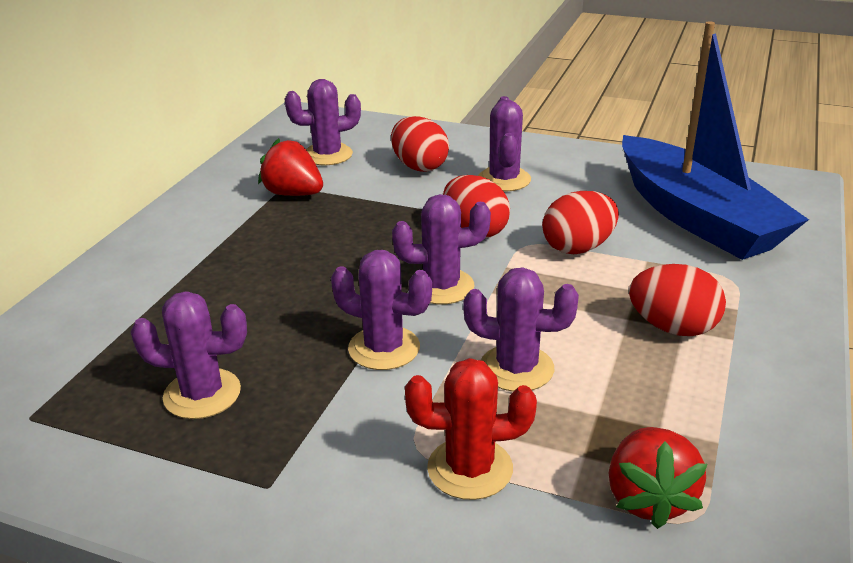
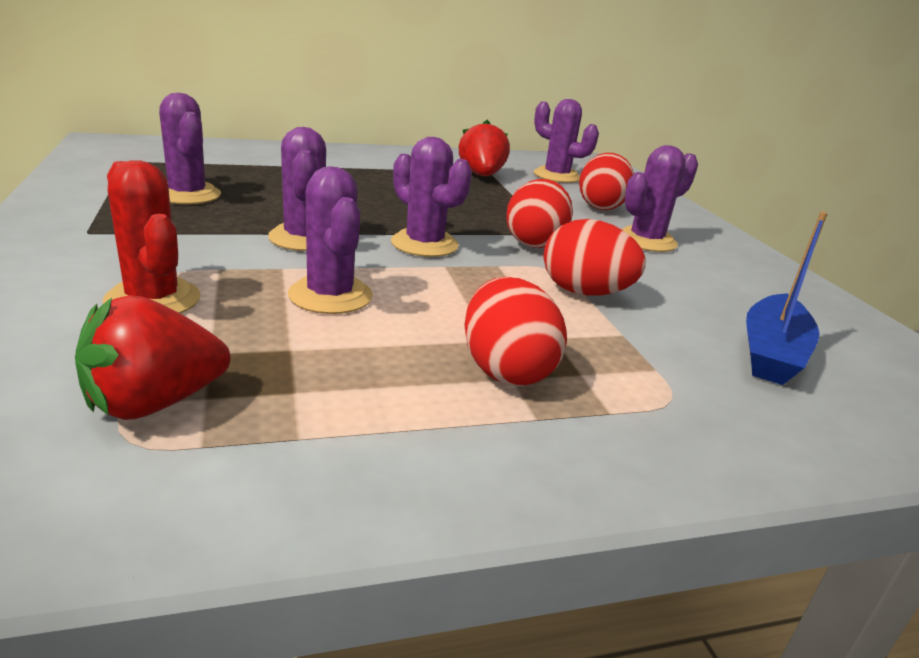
camera: 50 degrees right, 5 degrees down
(697, 217) = (771, 353): blue boat -> blue boat, size x0.52

